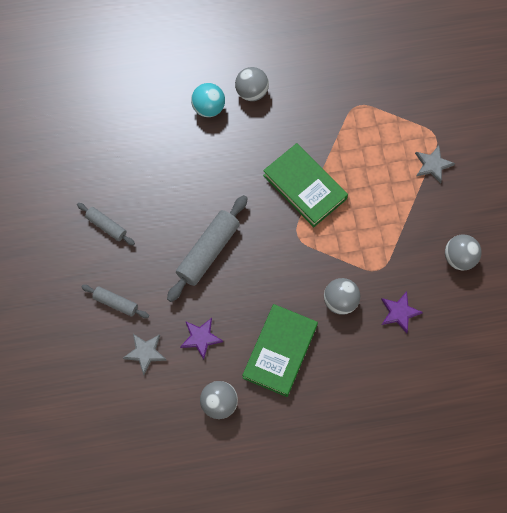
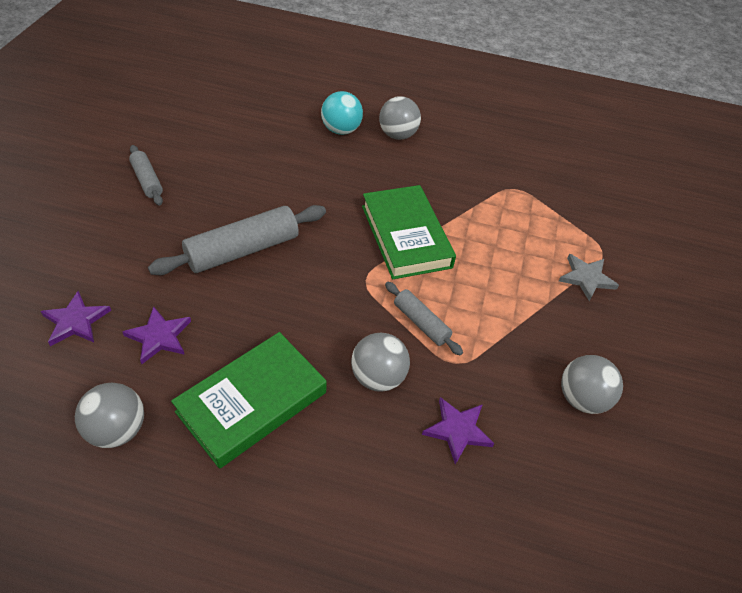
camera: 20 degrees right, 20 degrees down
(116, 303) = (90, 254): grey rolling pin -> grey rolling pin (421, 323)
(145, 352) = (76, 321): grey star -> purple star

